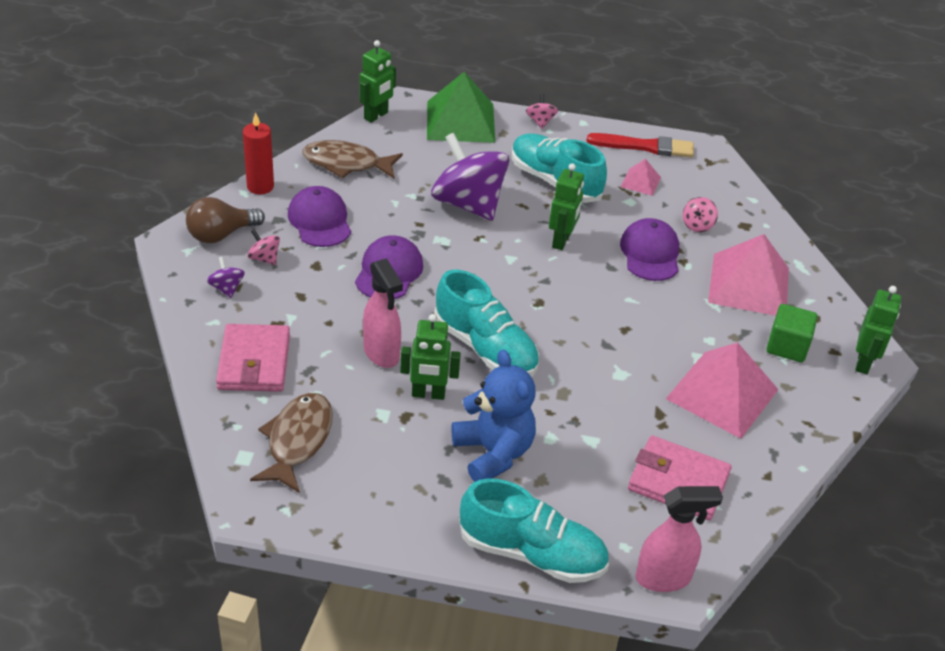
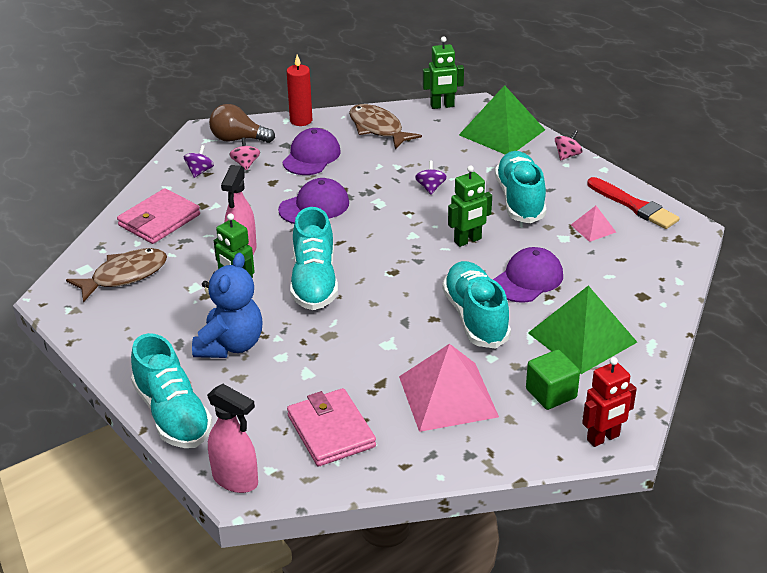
camera: 45 degrees right, 5 degrees down
(468, 204) = (430, 188): purple spinning top -> purple spinning top, size x0.41
(655, 310) = (475, 317): none -> turquoise shoe
(697, 225) = (598, 278): pink spinning top -> none
(749, 285) = (582, 337): pink pyramid -> green pyramid
(863, 363) = (603, 438): green robot -> red robot

